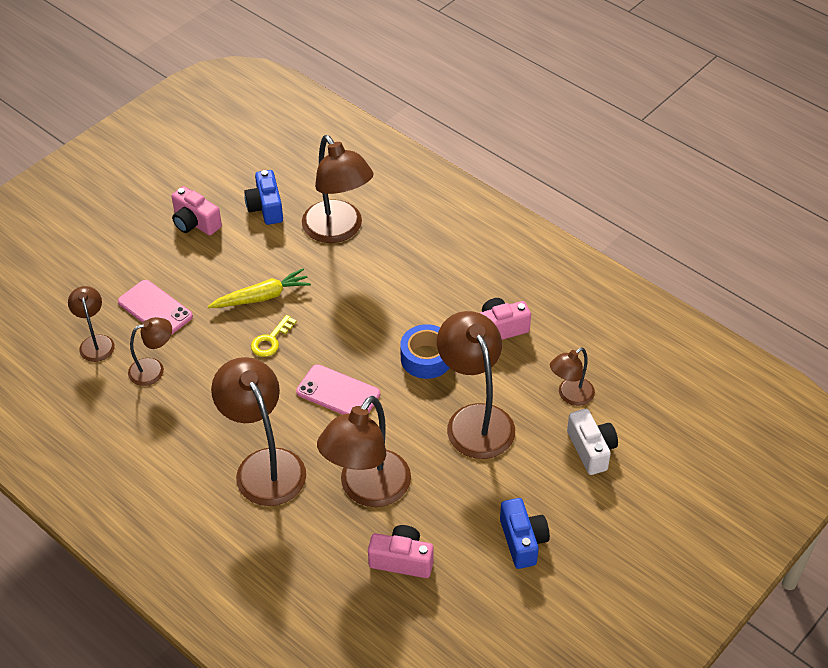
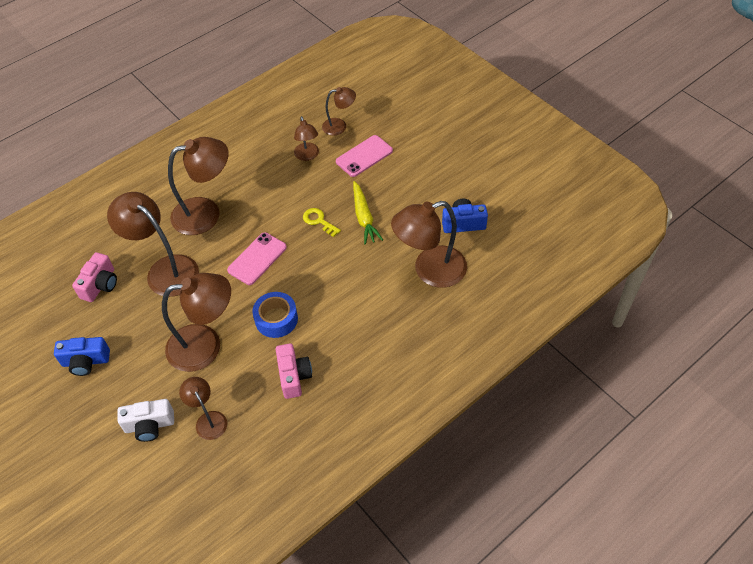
camera: 100 degrees right, 5 degrees up
(195, 223) = (451, 179): pink camera -> none

